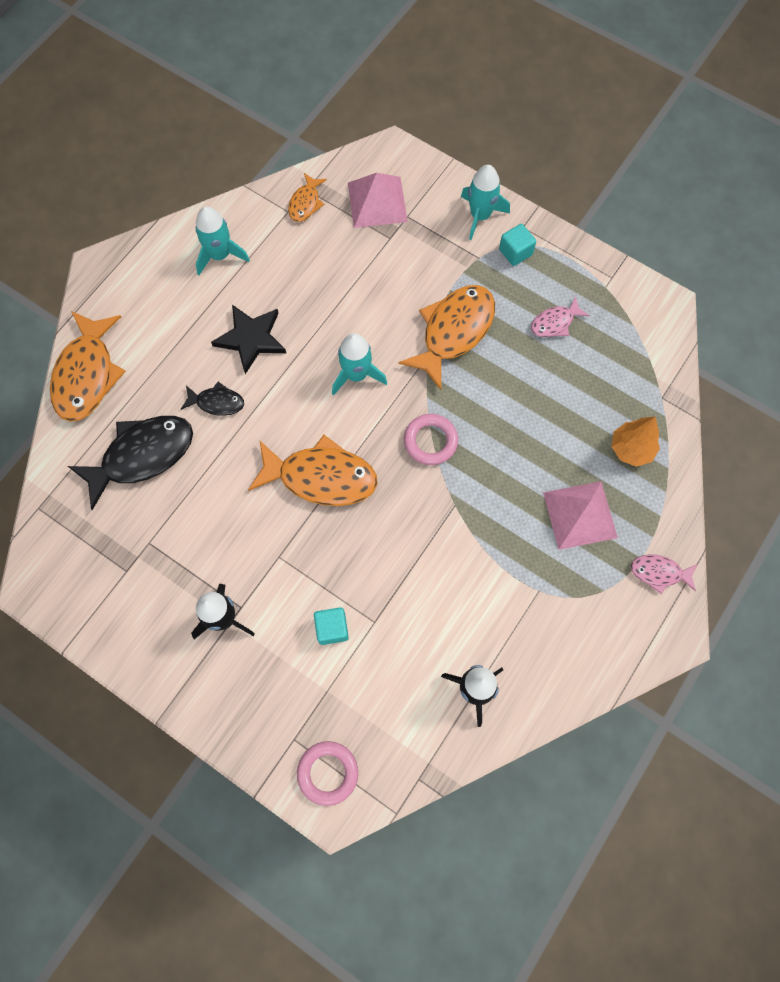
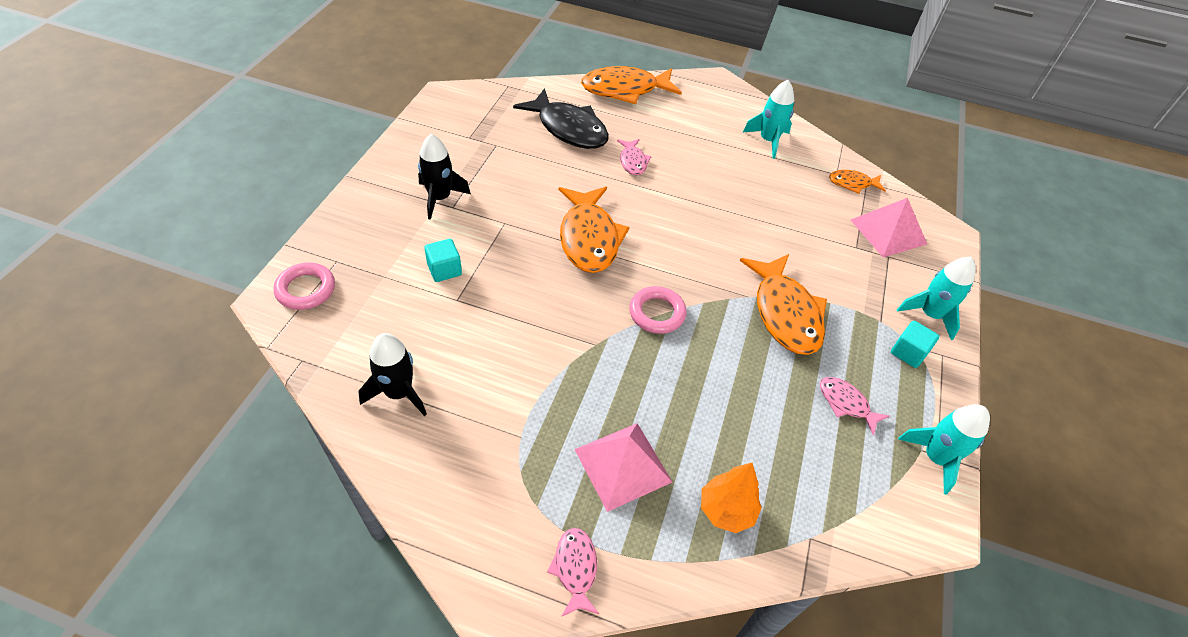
camera: 70 degrees right, 20 degrees down
(217, 402) = (633, 161): black fish -> pink fish
(251, 339) = (701, 172): black star -> none
(356, 375) = (701, 246): turquoise rocket -> turquoise rocket (935, 458)
(454, 332) = (785, 313): orange fish -> orange fish turned 60 degrees clockwise

